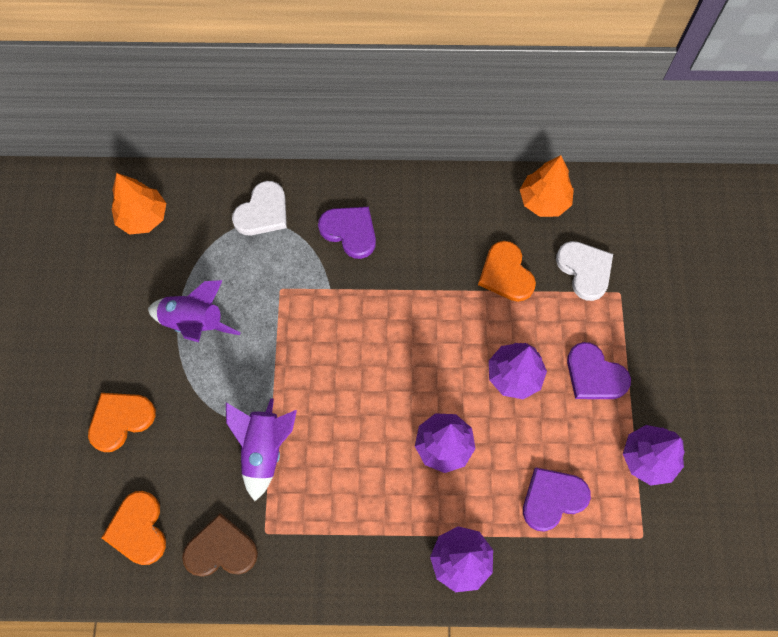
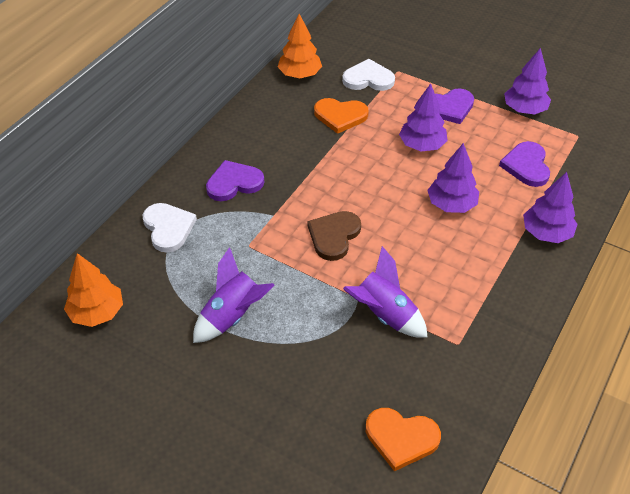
camera: 60 degrees left, 20 degrees down
(120, 420) = (285, 411): orange heart -> none
(221, 549) = (455, 381): brown heart -> brown heart (334, 236)

